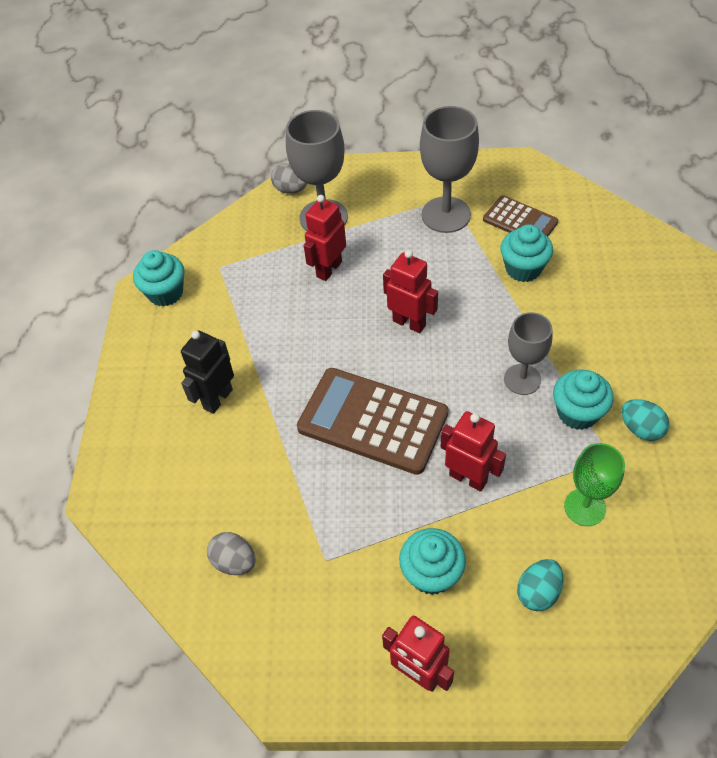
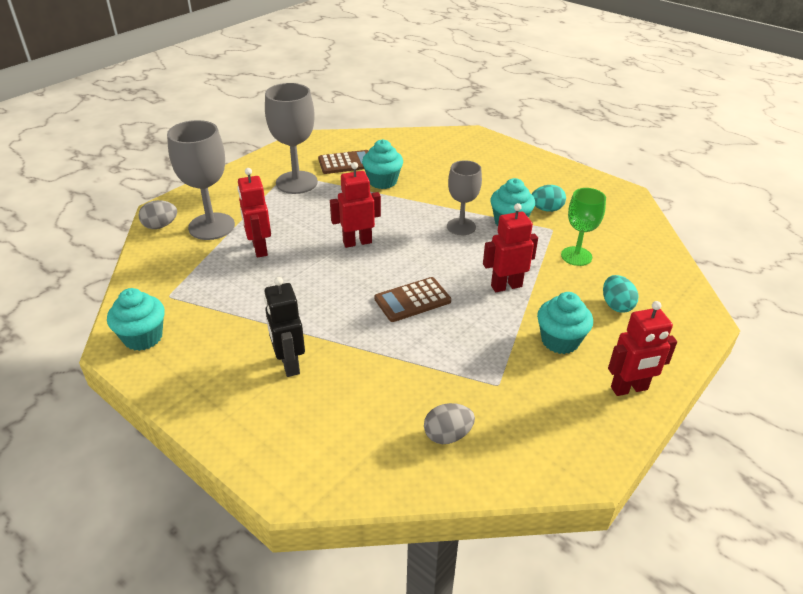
camera: 55 degrees left, 15 degrees down
(372, 421) = (412, 300): brown calculator -> brown calculator, size x0.57

